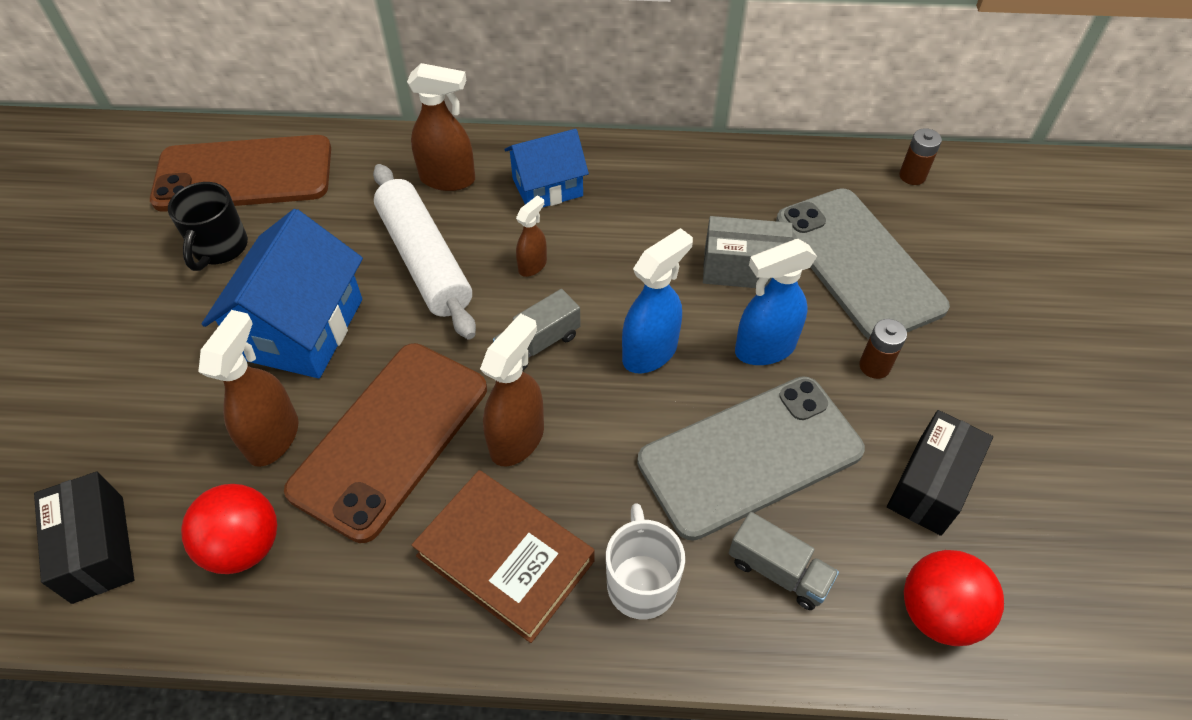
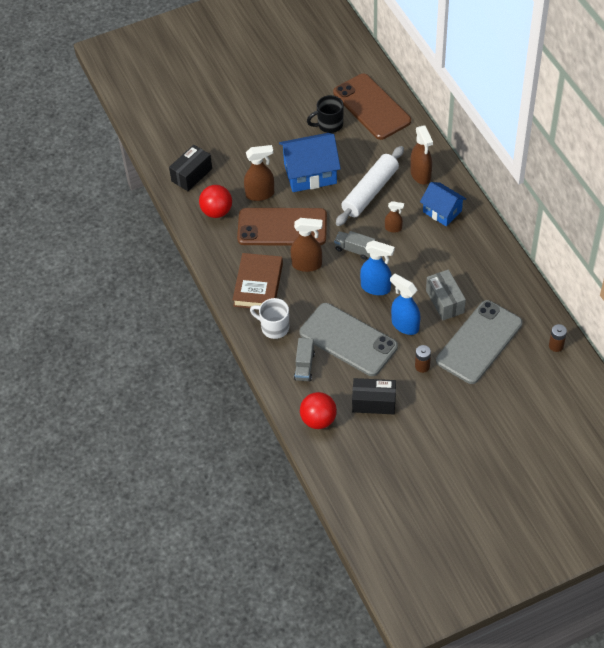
camera: 65 degrees right, 0 degrees up
(641, 582) = (274, 327): white mug -> white mug turned 120 degrees counterclockwise

